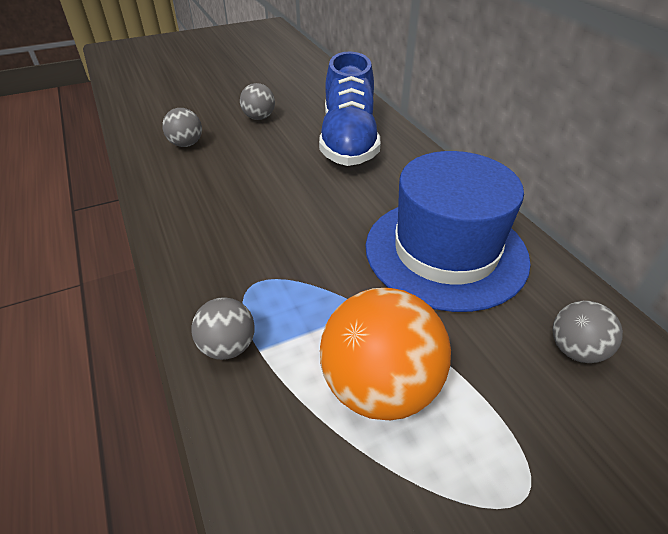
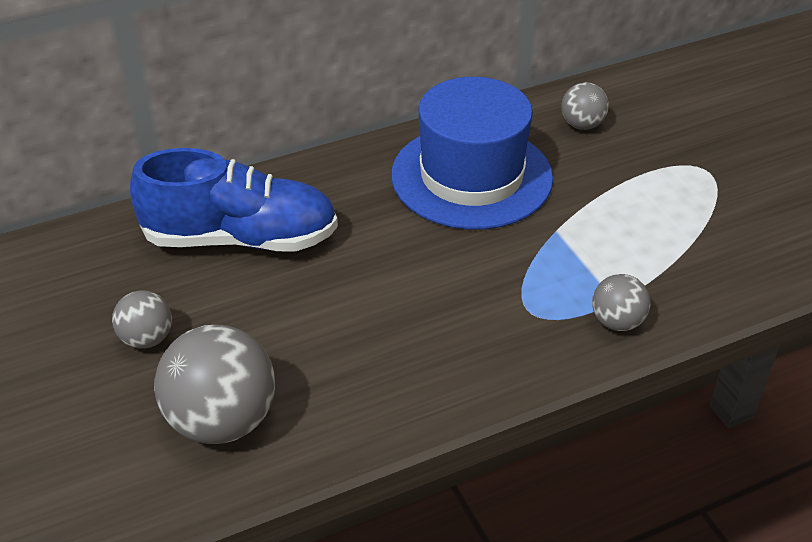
camera: 90 degrees left, 0 degrees up
(186, 144) = (222, 421): grey ball -> grey ball, size x1.87
(380, 387) = (639, 227): orange ball -> none

